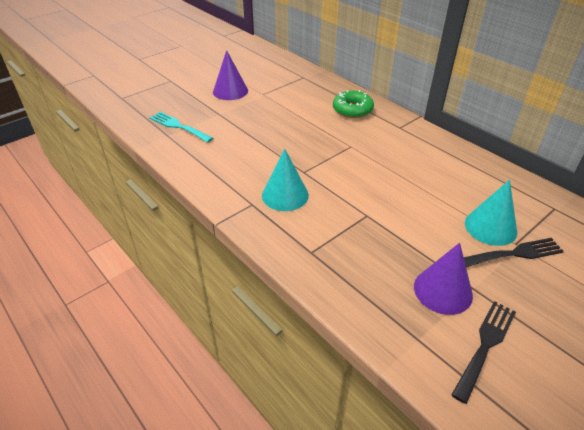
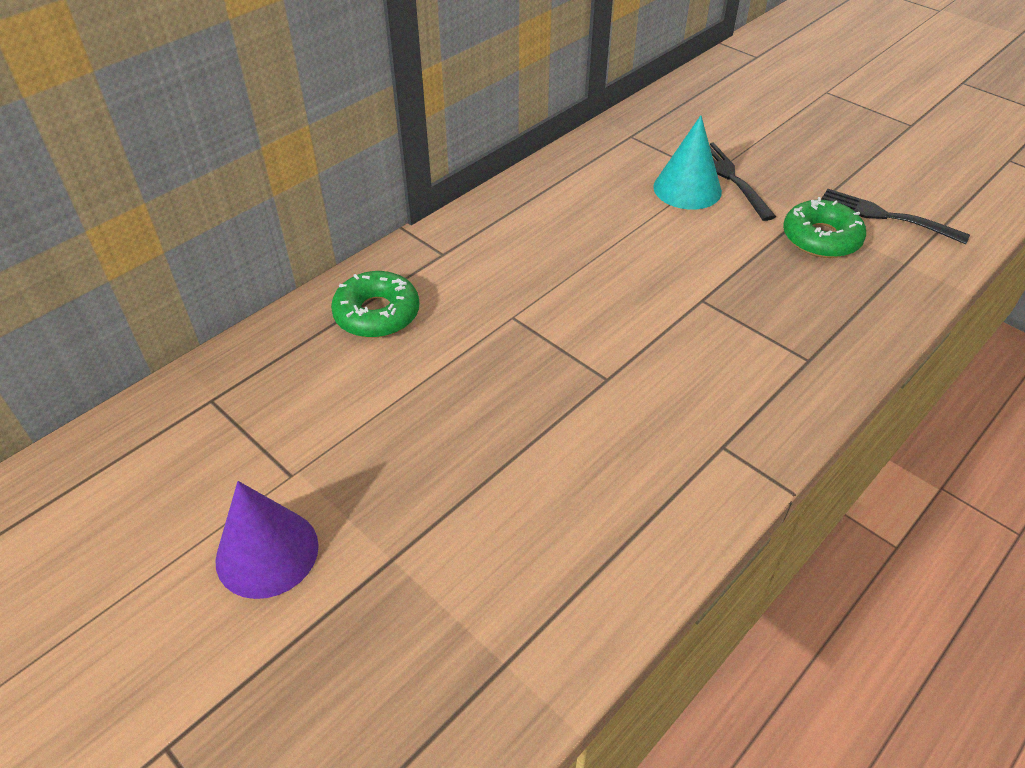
camera: 95 degrees left, 5 degrees up
(178, 126) = (459, 647): turquoise fork -> none
(285, 195) = (683, 401): turquoise cone -> none
(443, 290) = (821, 238): purple cone -> green donut

